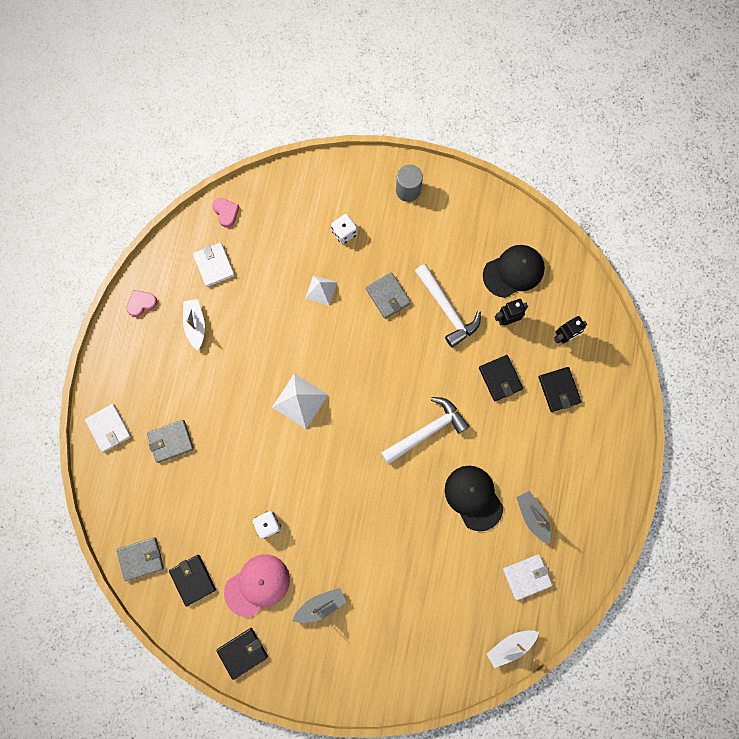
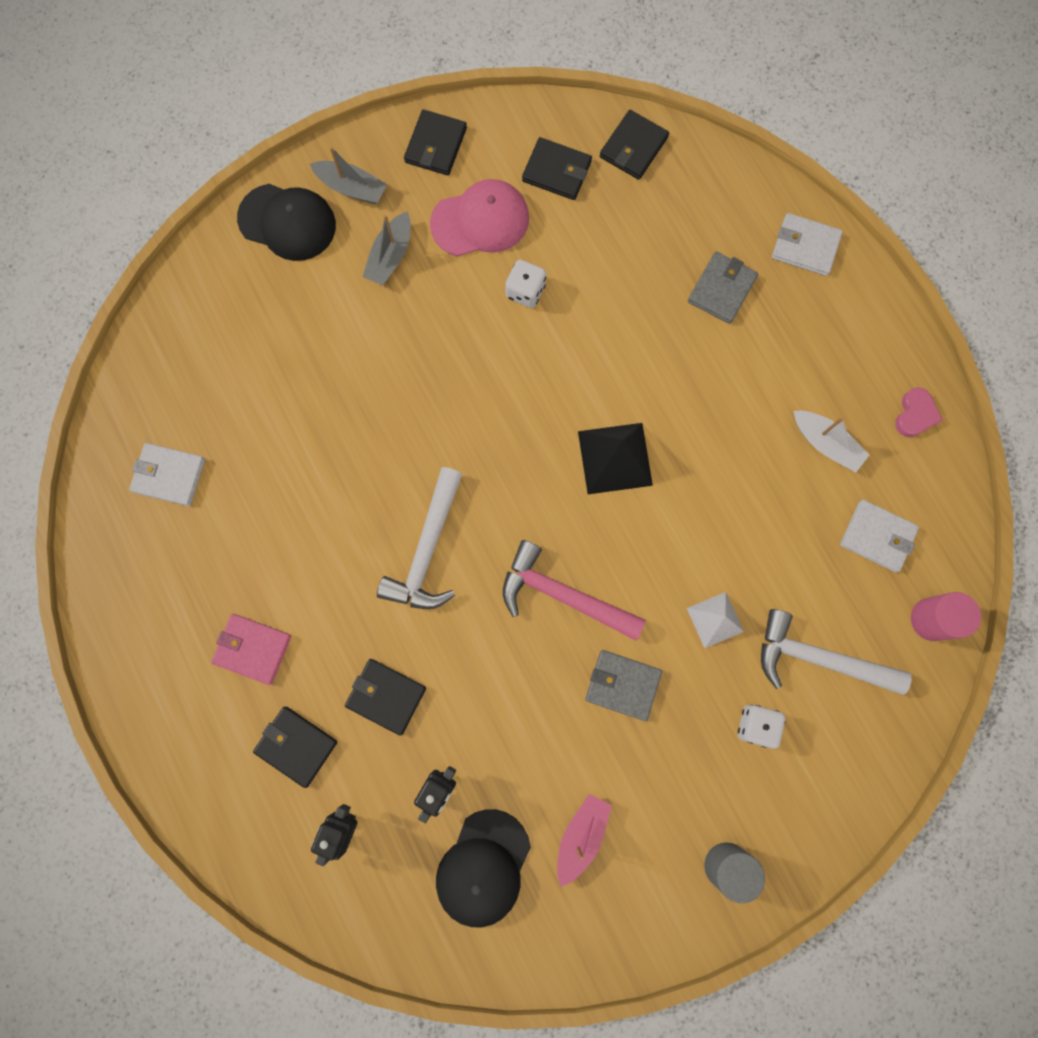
camera: 140 degrees right, 0 degrees up
(141, 558) = (633, 147): grey wallet -> black wallet
(226, 213) = (931, 619): pink heart -> pink cylinder
(257, 585) = (480, 221): pink cap -> pink cap turned 120 degrees counterclockwise
(300, 401) = (615, 458): white pyramid -> black pyramid
(380, 357) = (563, 595): none -> pink hammer
(447, 309) = (530, 733): white hammer -> white hammer (819, 658)
(460, 250) = (581, 836): none -> pink boat
(473, 497) = (305, 516): black cap -> black cap (287, 222)
(510, 646) = (133, 383): white boat -> none
(526, 576) = (169, 475): white wallet -> white wallet turned 75 degrees clockwise
(532, 516) = (213, 552): grey boat -> grey boat (351, 188)
(547, 452) = (252, 649): none -> pink wallet

